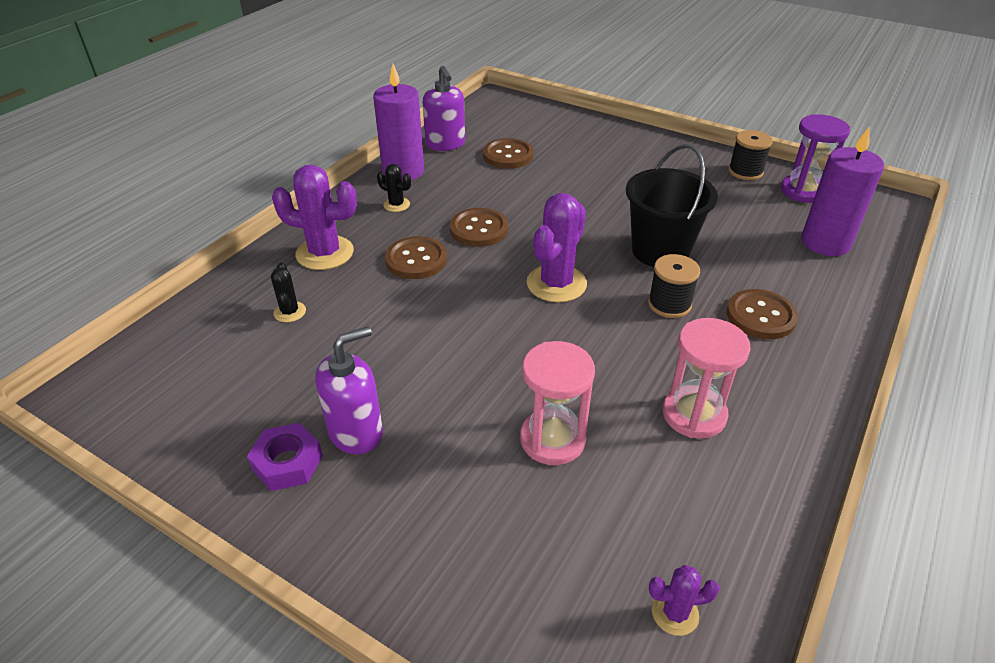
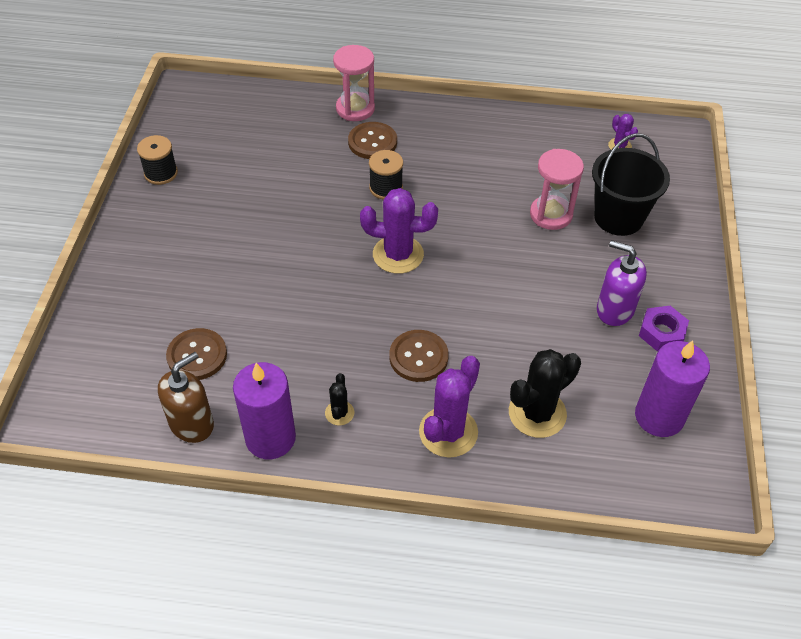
camera: 115 degrees left, 10 degrees up
(290, 312) = (537, 413): black cactus -> black cactus, size x1.98
(325, 253) = (448, 432): purple cactus -> purple cactus turned 45 degrees clockwise
(445, 144) = (192, 424): purple soap dispenser -> brown soap dispenser
(479, 229) = (348, 330): brown button -> none
(660, 251) = (319, 205): black bucket -> black bucket (618, 217)
(694, 414) = (487, 159): pink hourglass -> pink hourglass (355, 109)
(803, 191) = (183, 136): purple hourglass -> none
(825, 242) = (260, 119): purple candle -> purple candle (659, 416)

